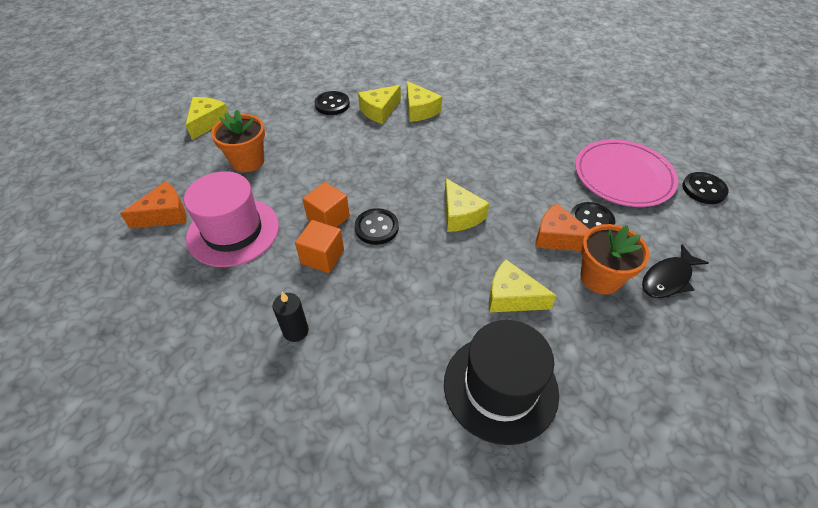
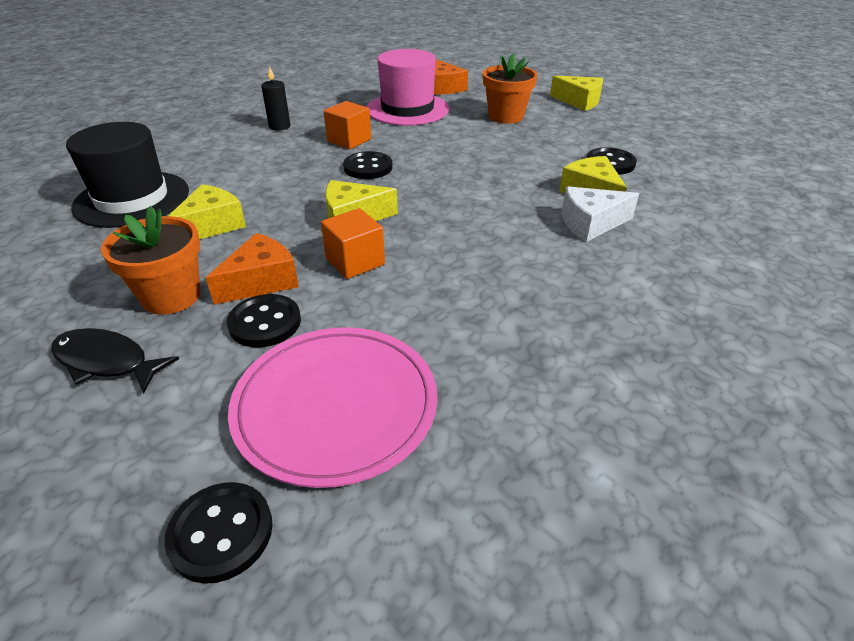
camera: 105 degrees right, 10 degrees down
(328, 218) = (398, 146): orange cube -> orange cube (355, 261)
(419, 110) = (591, 223): yellow cheese -> white cheese
(668, 278) = (107, 362): black fish -> black fish turned 45 degrees counterclockwise

